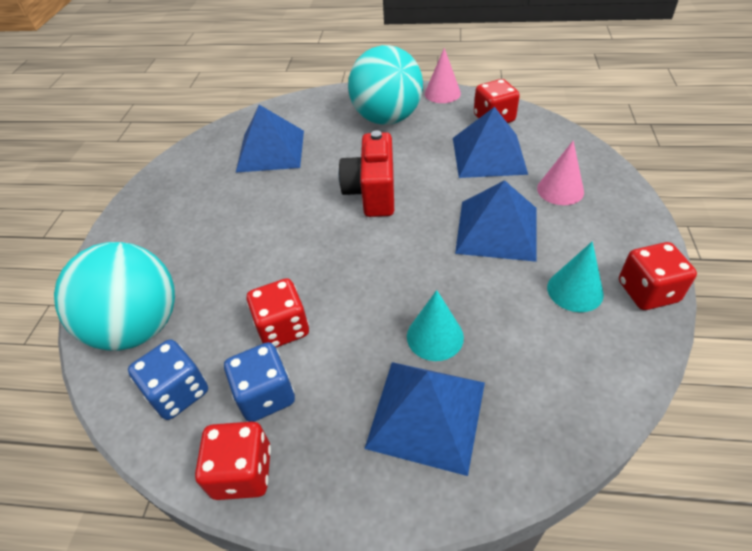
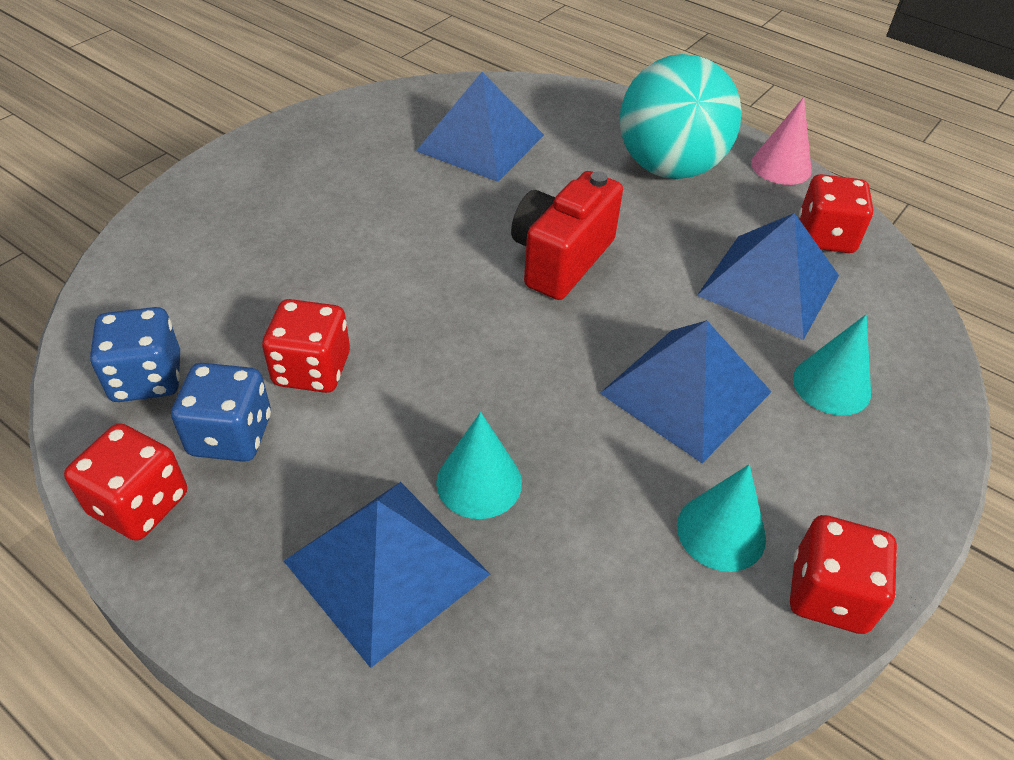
camera: 25 degrees right, 0 degrees up
(138, 327) = (165, 283): turquoise ball -> none
(560, 190) = (831, 385): pink cone -> turquoise cone

